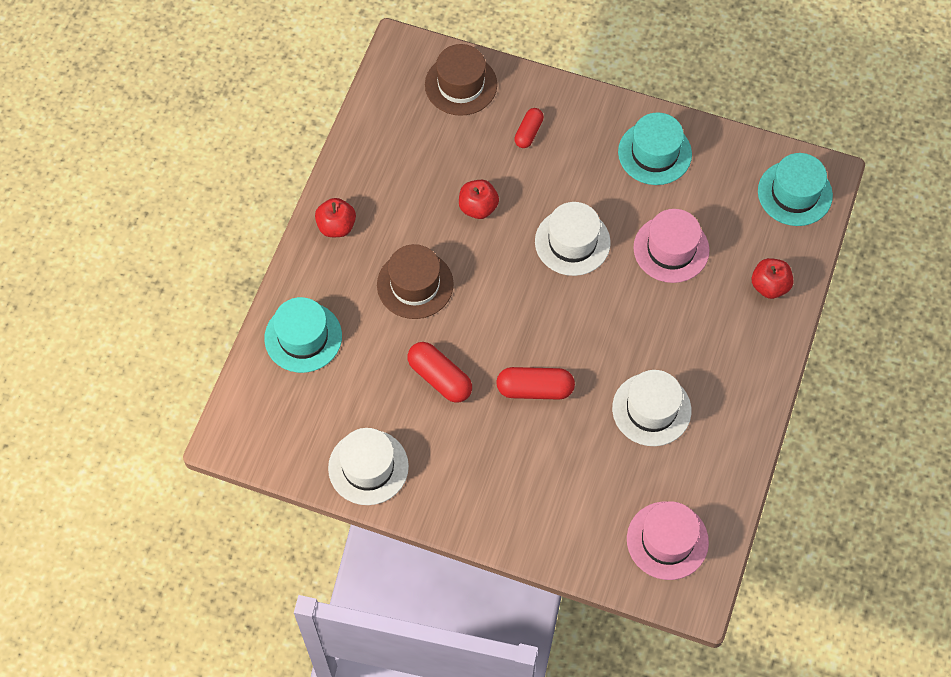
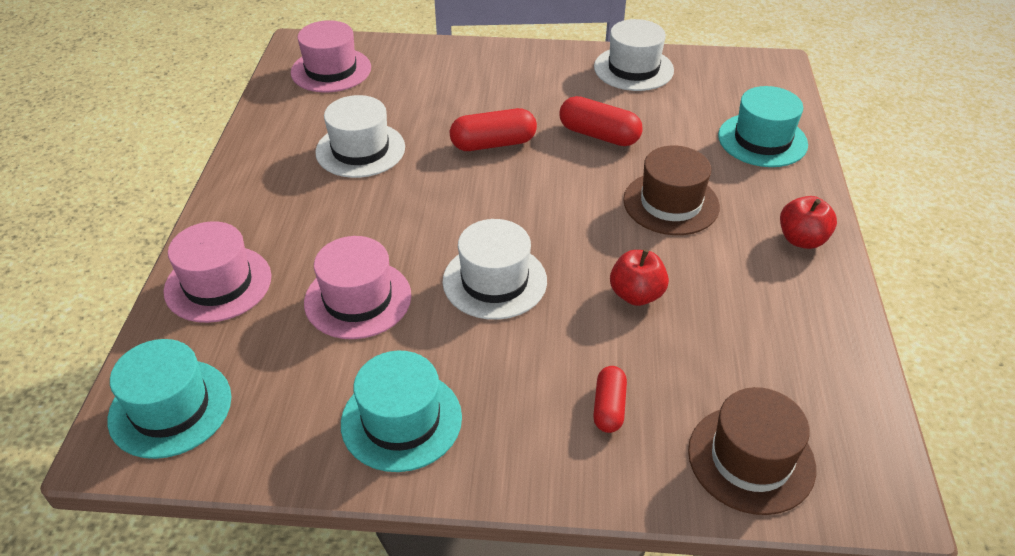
camera: 165 degrees right, 20 degrees down
(769, 286) = (218, 284): red apple -> pink hat

